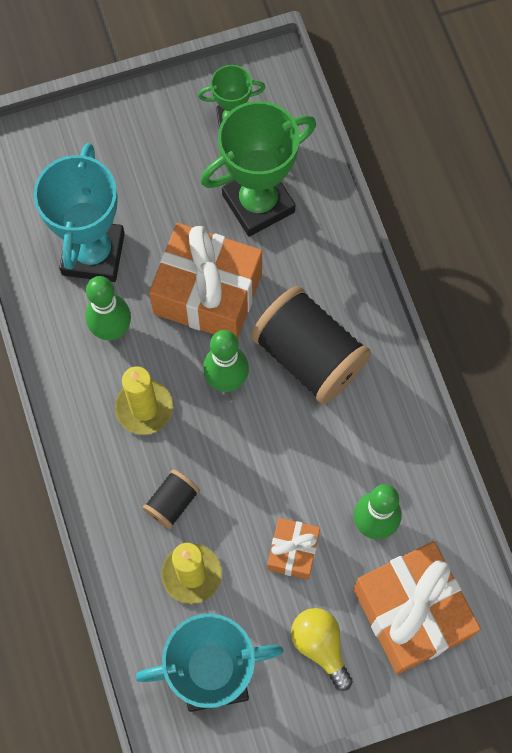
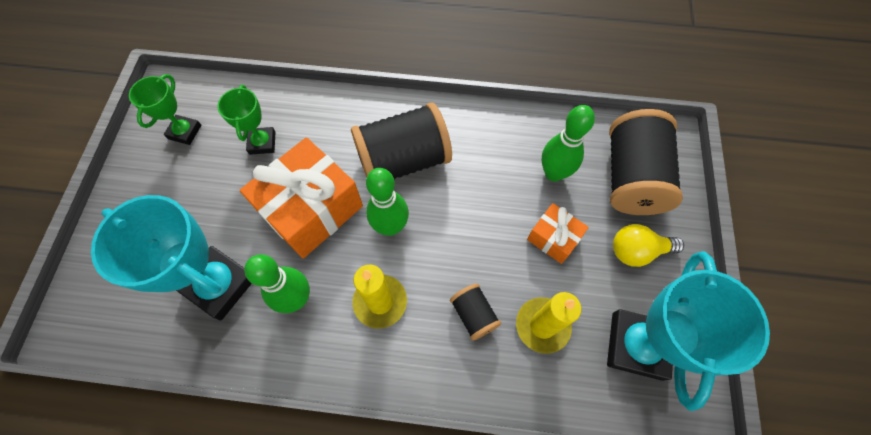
camera: 65 degrees left, 5 degrees down
(258, 203) = (262, 143): green trophy -> green trophy, size x0.54
(411, 612) = (631, 177): orange gift -> black spool

